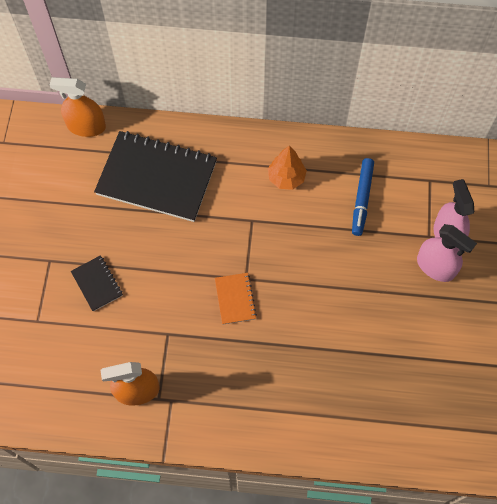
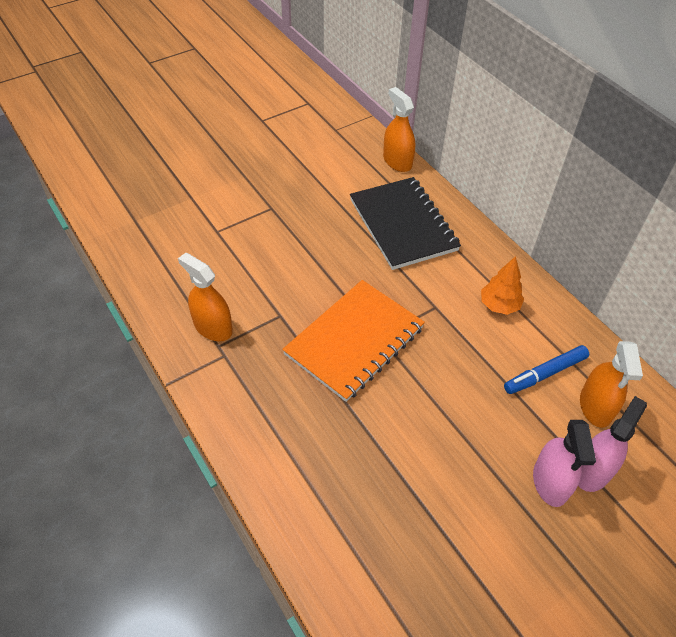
camera: 50 degrees right, 15 degrees down
(97, 284) = (280, 246): black notebook -> none
(235, 299) = (354, 341): orange notebook -> orange notebook, size x2.24
(408, 192) = (595, 406): none -> orange spray bottle

